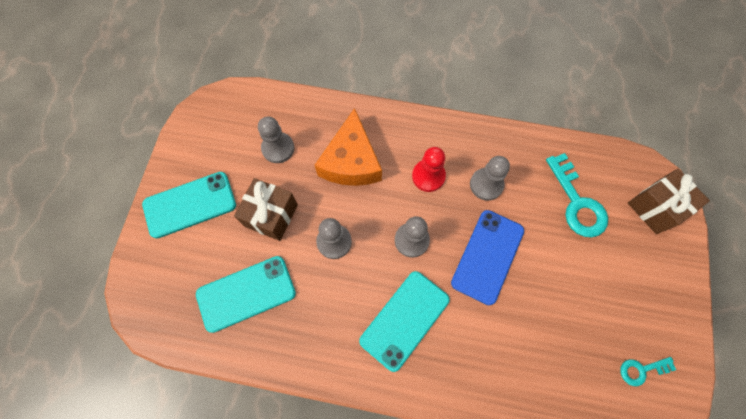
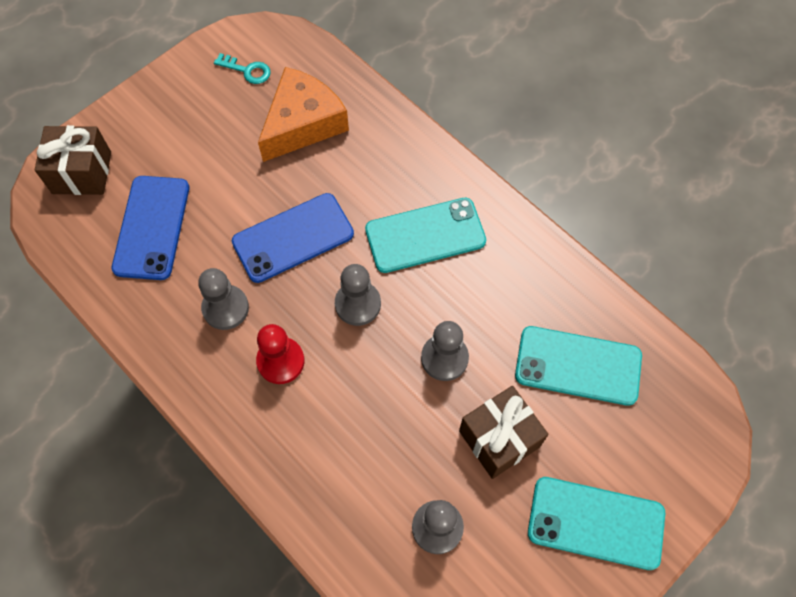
camera: 145 degrees left, 5 degrees down
(351, 161) = (356, 443): orange cheese -> orange cheese (303, 123)
(577, 202) = (151, 227): turquoise key -> blue phone

